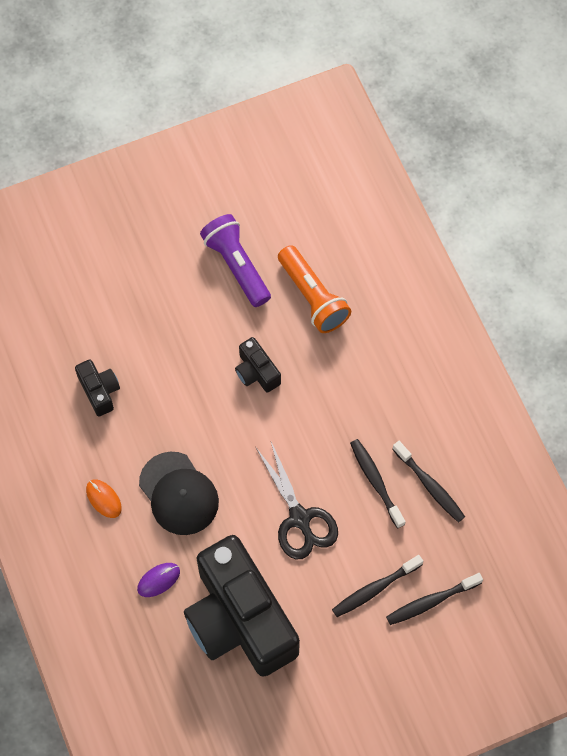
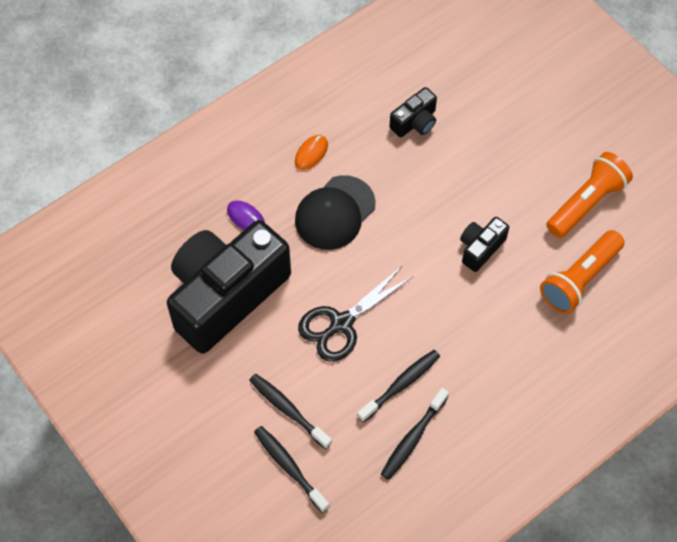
camera: 75 degrees right, 5 degrees down
(236, 265) = (587, 203): purple flashlight -> orange flashlight

